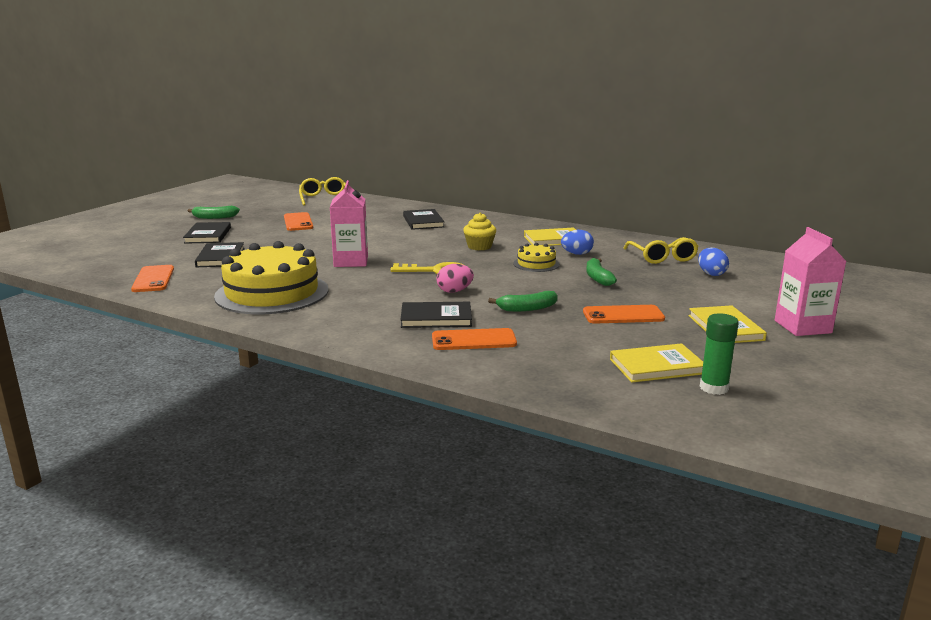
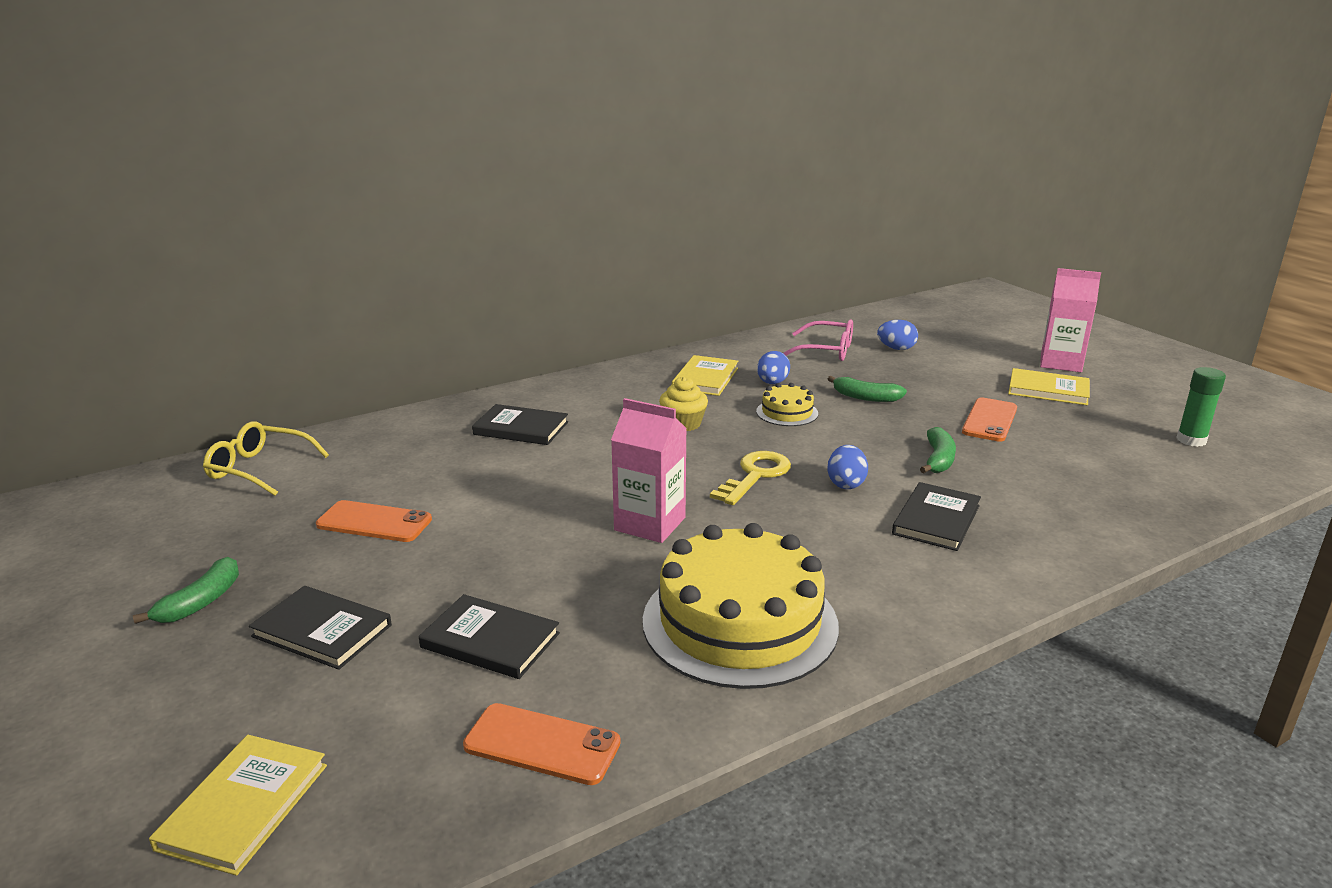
camera: 60 degrees left, 5 degrees up
(454, 291) = (846, 484): pink egg -> blue egg
(474, 340) = (1024, 516): orange phone -> none
(656, 366) = (1134, 447): yellow book -> yellow book (244, 806)
(662, 257) = (826, 351): yellow glasses -> pink glasses

